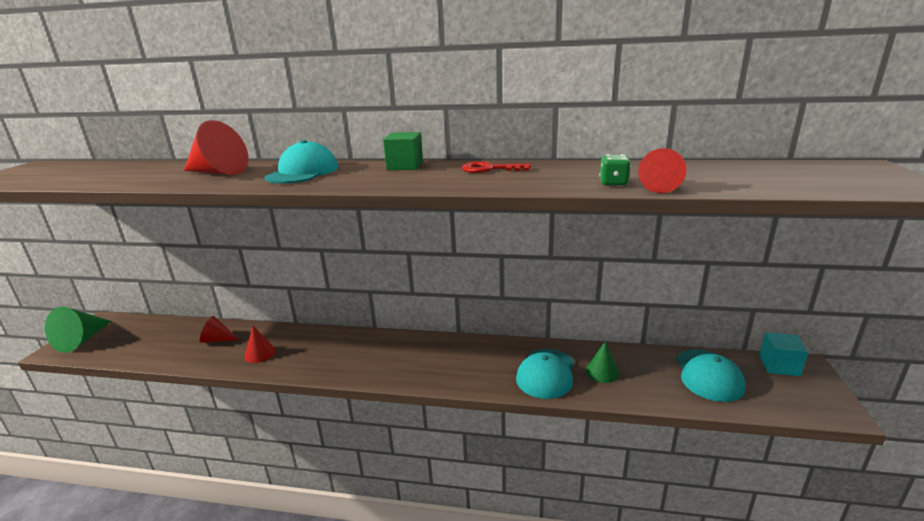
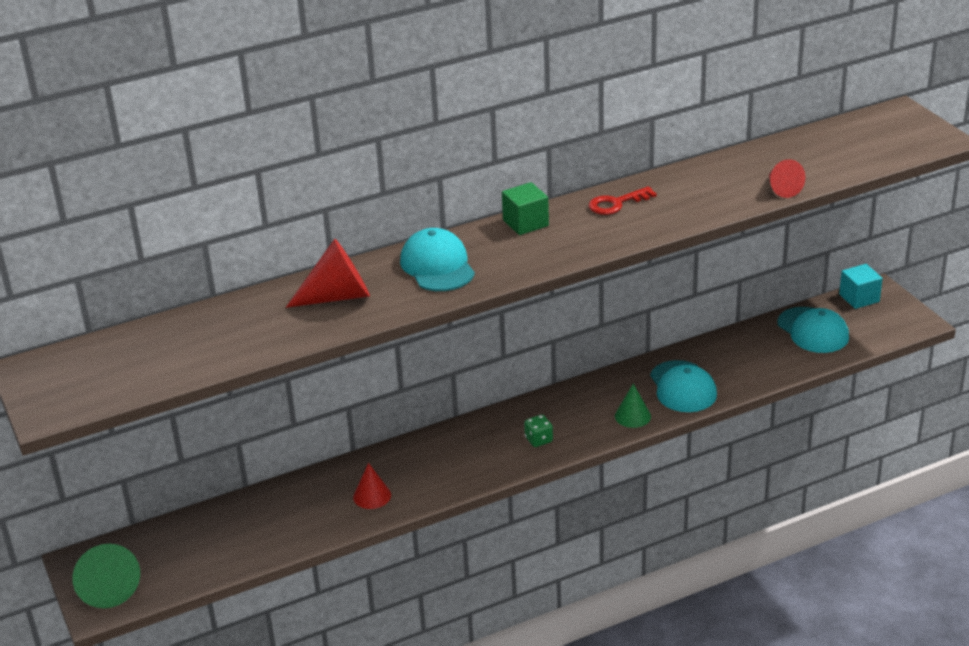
camera: 35 degrees left, 10 degrees up
(217, 340) = (292, 507): red cone -> none
(602, 372) = (728, 365): green cone -> green cone (632, 416)
(613, 183) = (744, 193): green dice -> green dice (538, 440)

